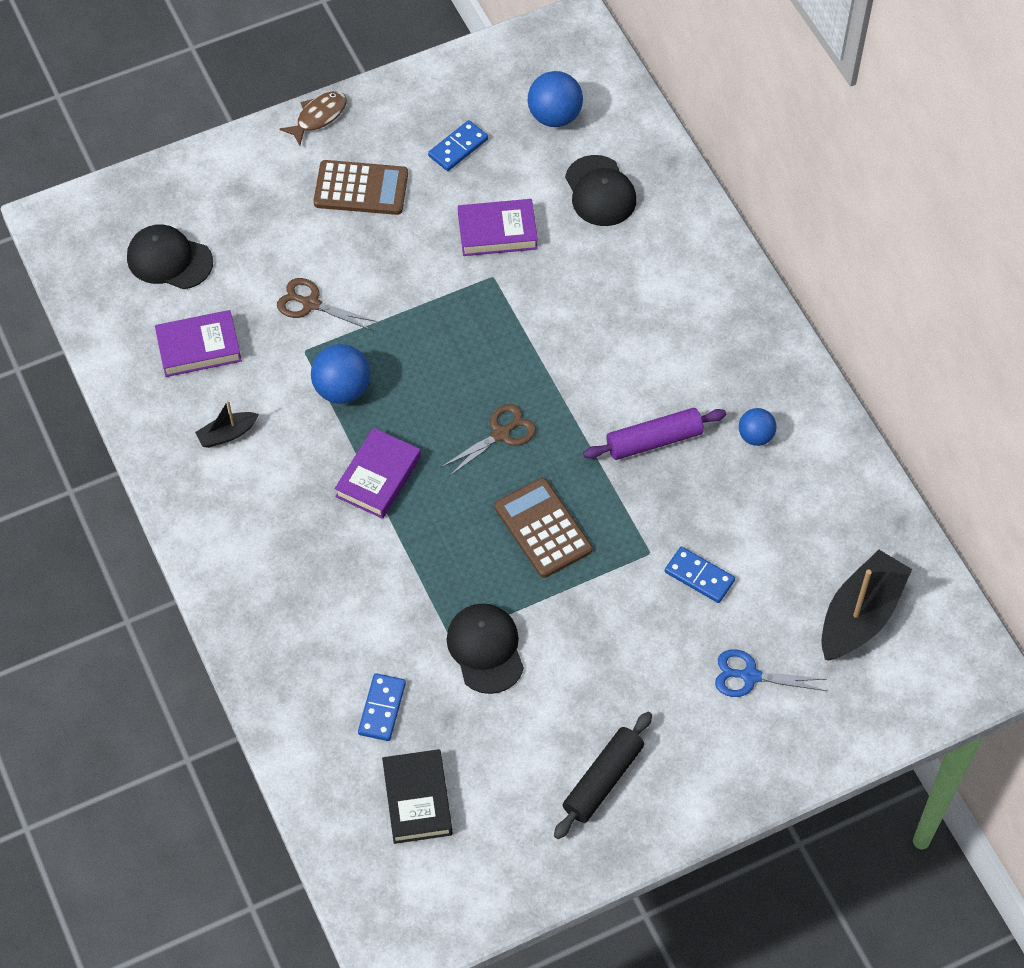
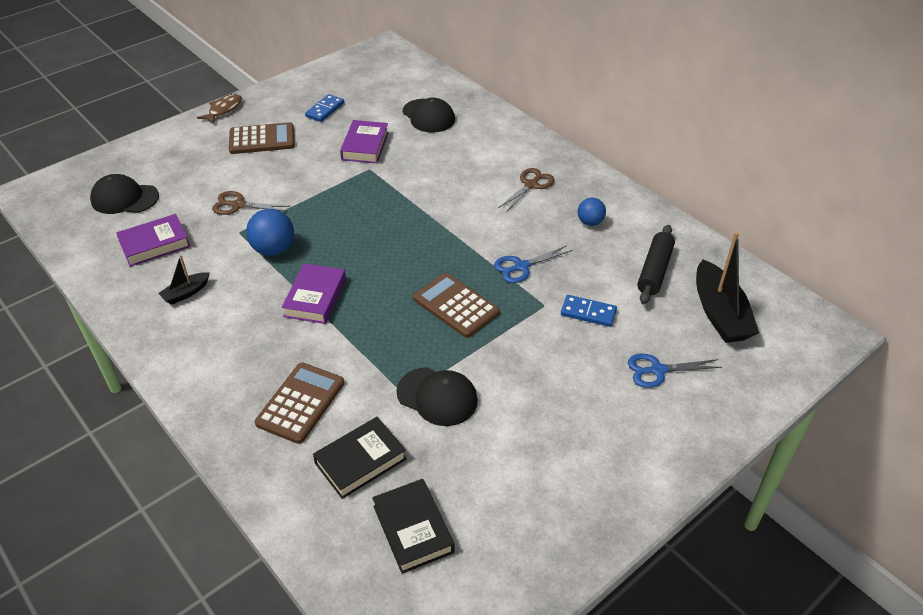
camera: 15 degrees left, 15 degrees down
(333, 621) = (301, 403): none -> brown calculator
(382, 708) = (360, 461): blue domino -> black book
(485, 649) = (437, 396): black cap -> black cap turned 150 degrees clockwise
(497, 232) = (365, 146): purple book -> purple book turned 60 degrees counterclockwise
(501, 434) = (403, 254): brown scissors -> brown scissors (531, 185)
(554, 116) = (385, 86): blue ball -> none
(603, 780) = (572, 474): black rolling pin -> black rolling pin (654, 271)
(642, 488) = (521, 267): none -> blue scissors
(654, 440) = (518, 237): purple rolling pin -> none
(860, 615) = (719, 313): black boat -> black boat turned 150 degrees clockwise

